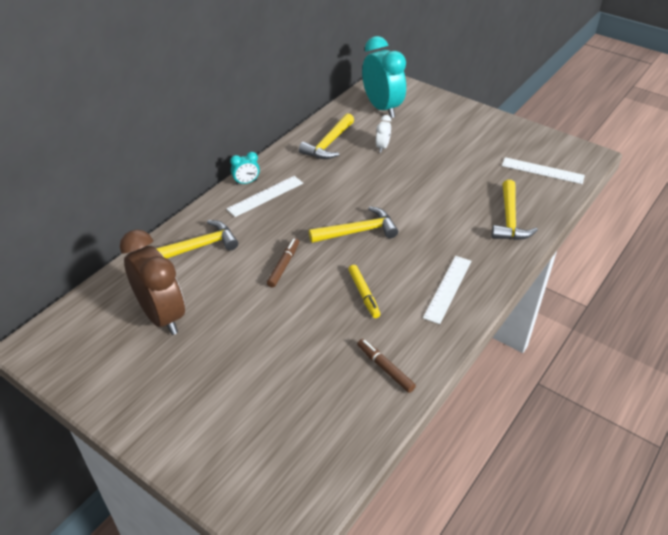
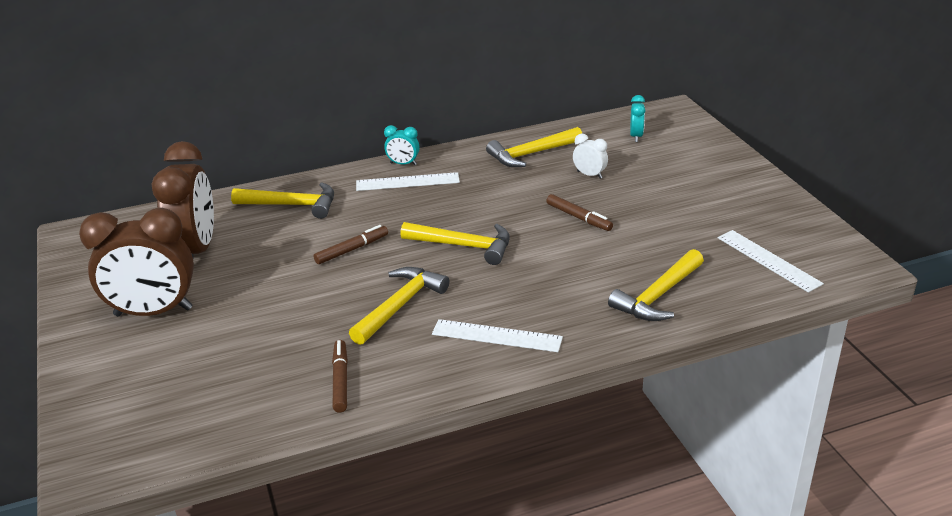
camera: 35 degrees right, 10 degrees down
(186, 382) = (153, 312): none -> brown clock
(364, 294) = (400, 305): yellow marker -> yellow hammer
(382, 108) = (636, 136): turquoise clock -> turquoise clock, size x0.44
(382, 147) = (589, 175): white clock -> white clock turned 105 degrees counterclockwise
(408, 181) = (578, 217): none -> brown marker
(447, 288) = (497, 336): white ruler -> white ruler turned 45 degrees clockwise

